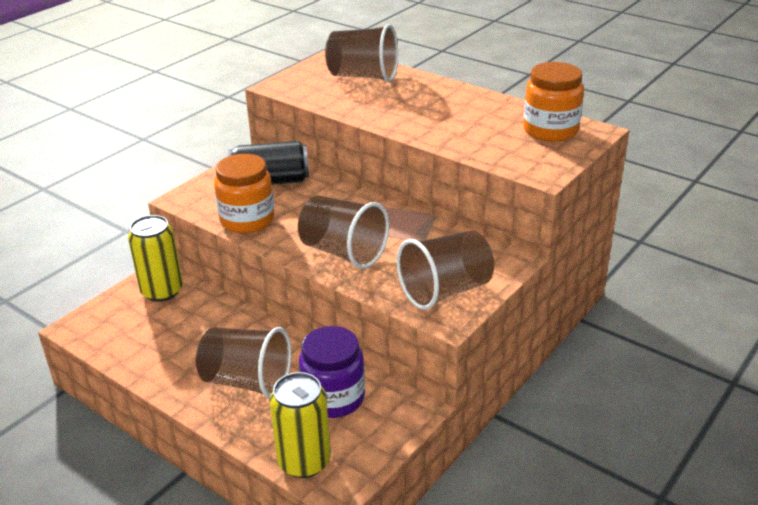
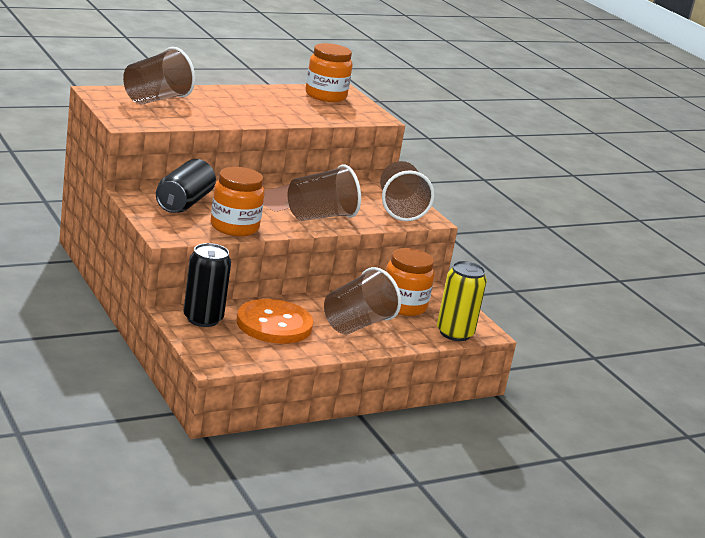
camera: 70 degrees left, 10 degrees down
(162, 291) = (203, 319): yellow can -> black can
(192, 331) = (274, 324): none -> orange button
(333, 398) = (403, 306): purple jar -> orange jar

